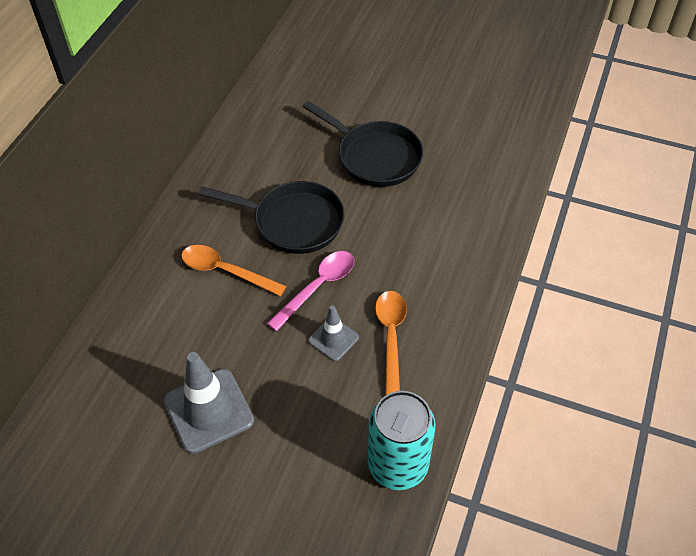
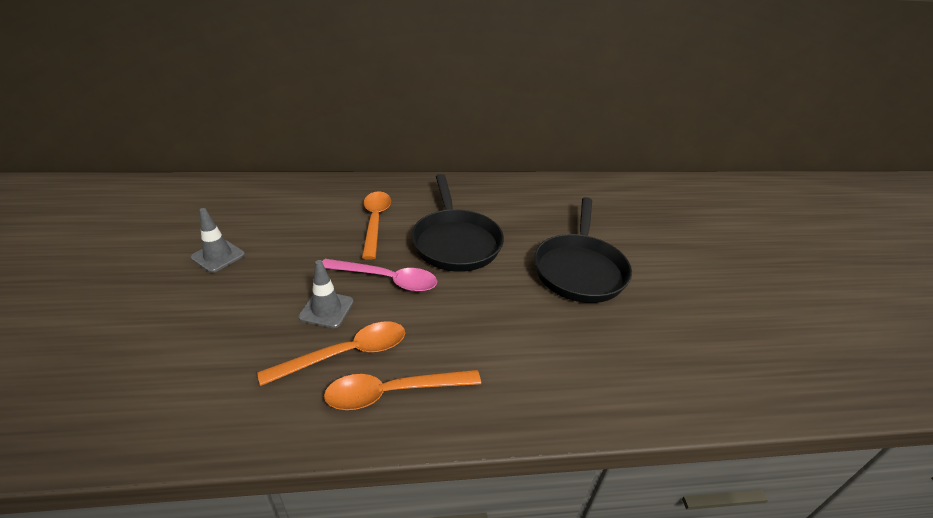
camera: 60 degrees right, 15 degrees down
(209, 410) = (218, 256): grey traffic cone -> grey traffic cone, size x0.56
(398, 465) = (161, 416): turquoise can -> none
(441, 319) = (393, 392): none -> orange spoon

